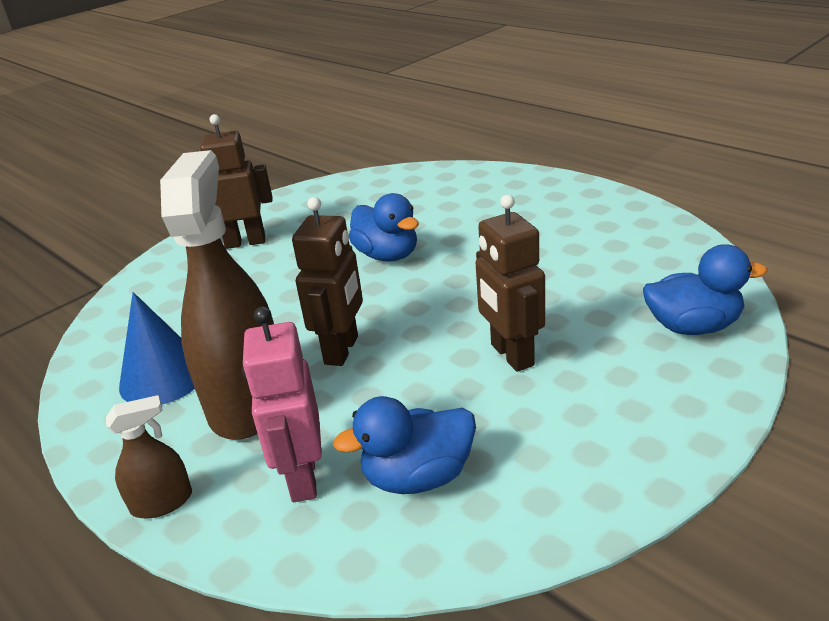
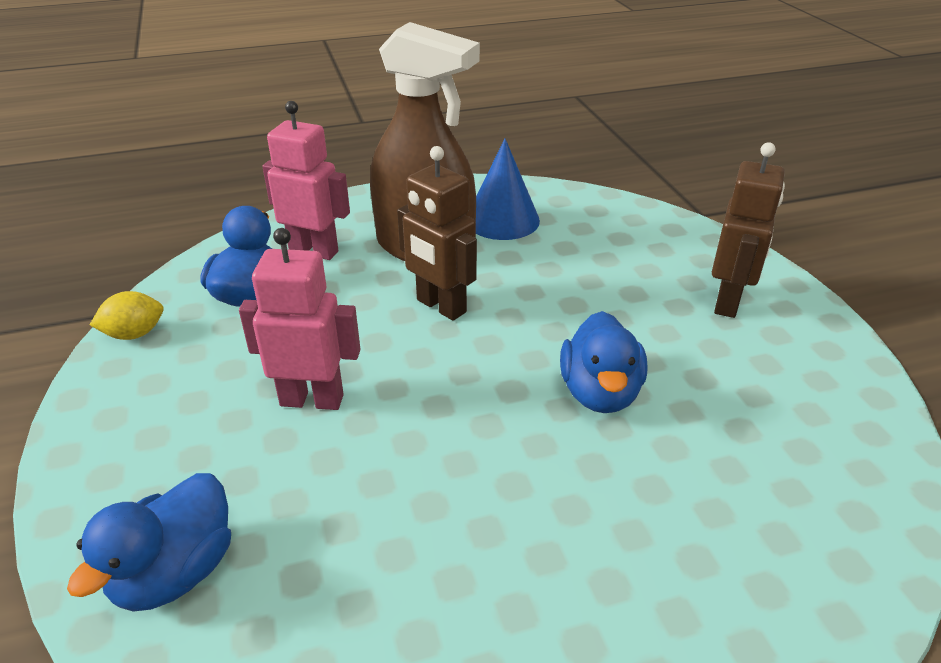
camera: 115 degrees right, 5 degrees up
(162, 502) = (362, 202): brown spray bottle -> none
(387, 255) = (600, 393): blue duck -> blue duck turned 75 degrees counterclockwise
(511, 355) = (312, 400): brown robot -> pink robot
(552, 519) = (134, 334): none -> yellow lemon

